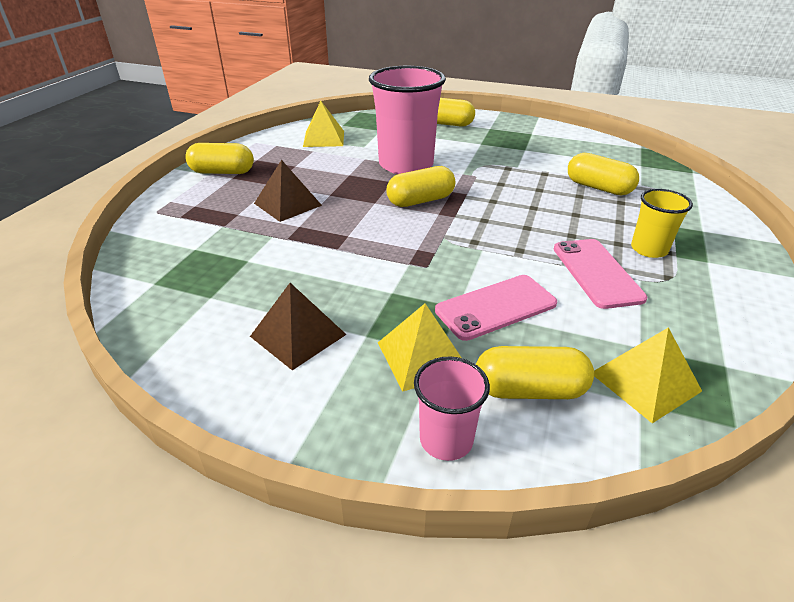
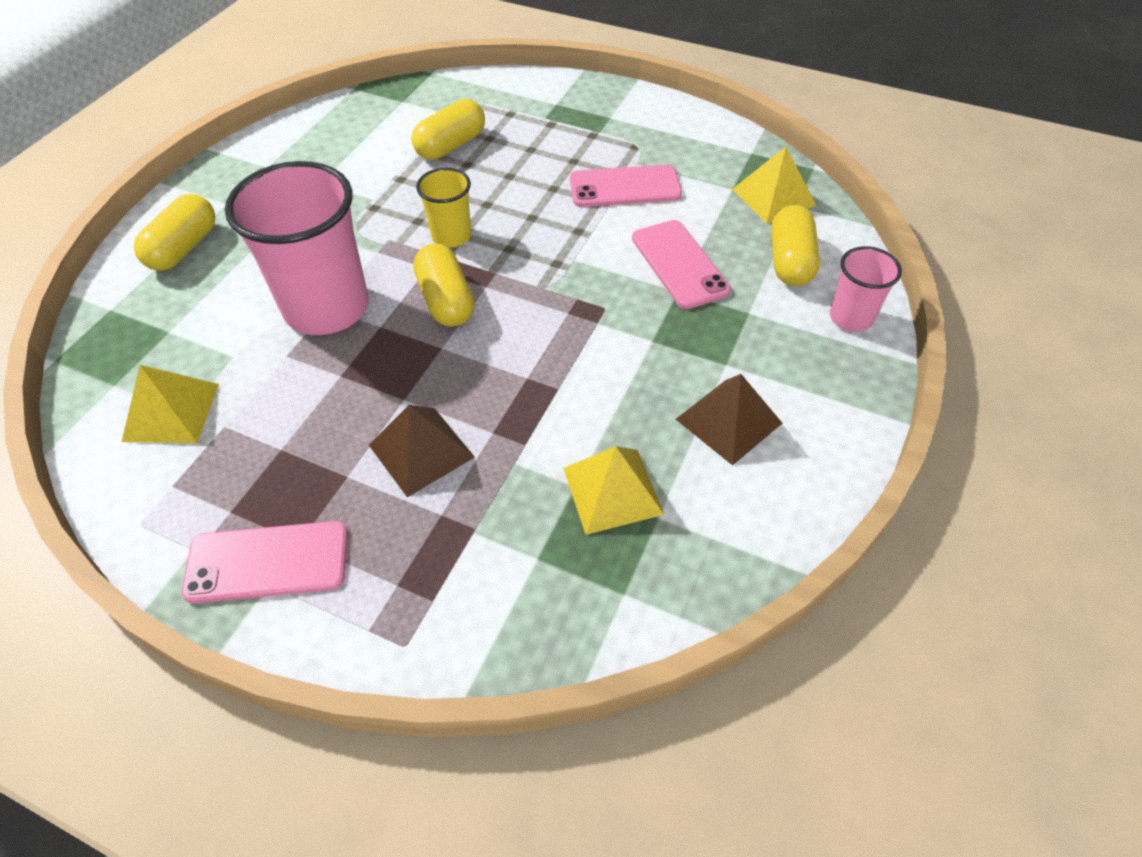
camera: 85 degrees left, 15 degrees up
(222, 172) = (267, 562): yellow capsule -> pink phone
(422, 356) = (755, 323): yellow pyramid -> yellow pyramid (612, 491)
(649, 249) = (586, 145): yellow cup -> yellow cup (451, 236)

